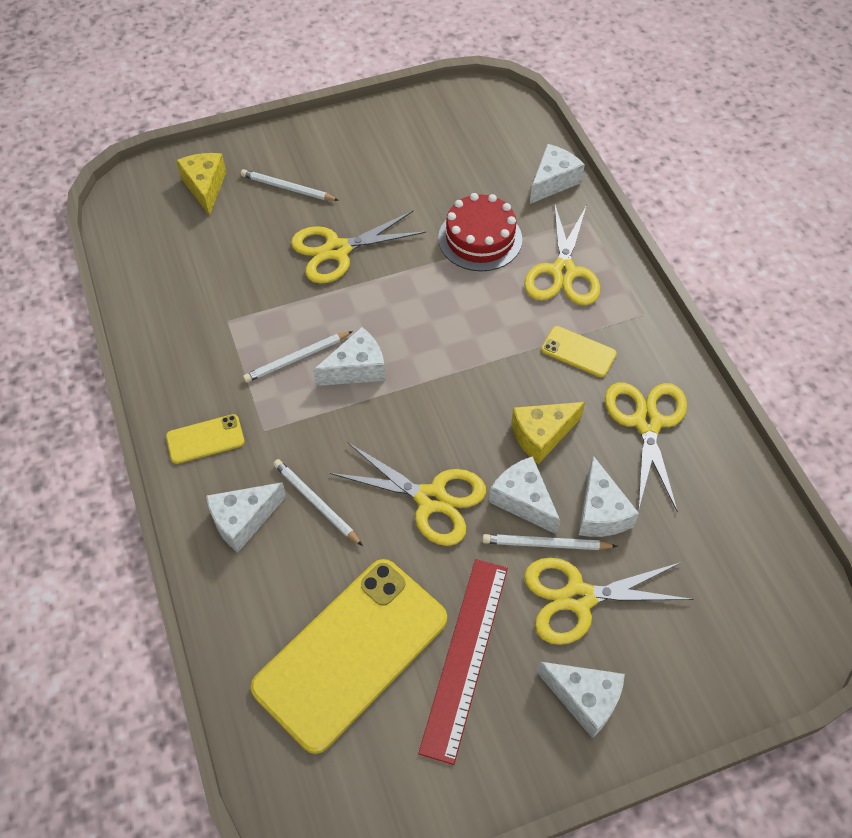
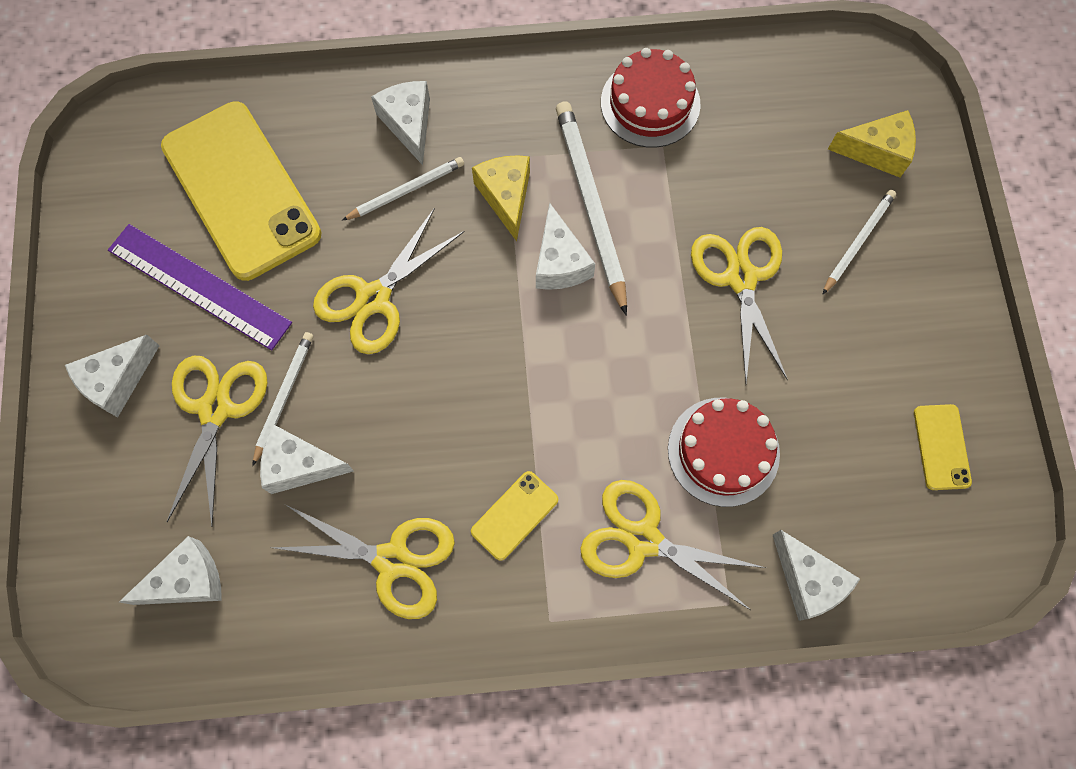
camera: 105 degrees right, 15 degrees up
(186, 336) = (650, 103): none -> red cake
(205, 439) = (512, 104): yellow phone -> yellow phone (941, 447)
(297, 358) = (590, 205): white pencil -> white pencil, size x1.75
(465, 656) = (199, 286): red ruler -> purple ruler
(523, 500) = (341, 389): white cheese -> white cheese (187, 580)
(542, 435) = (413, 434): yellow cheese -> yellow cheese (506, 197)

